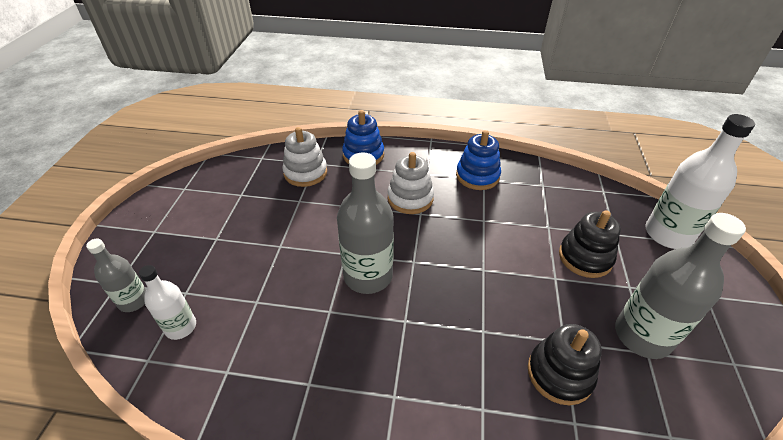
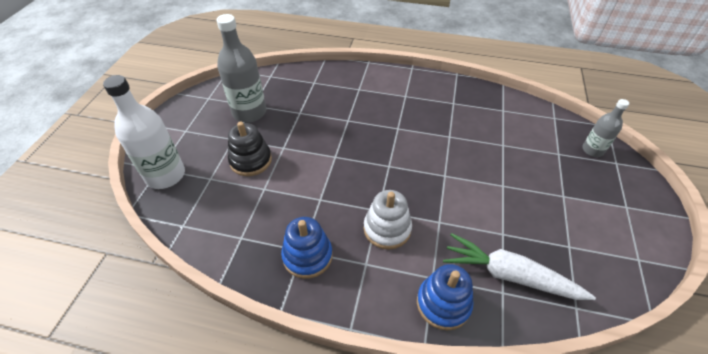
camera: 175 degrees left, 5 degrees up
(181, 327) = (546, 133): white bottle -> none
(305, 173) = (509, 275): white stacking toy -> white carrot
(368, 276) = (425, 157): grey bottle -> none
(559, 374) = (311, 99): black stacking toy -> none

